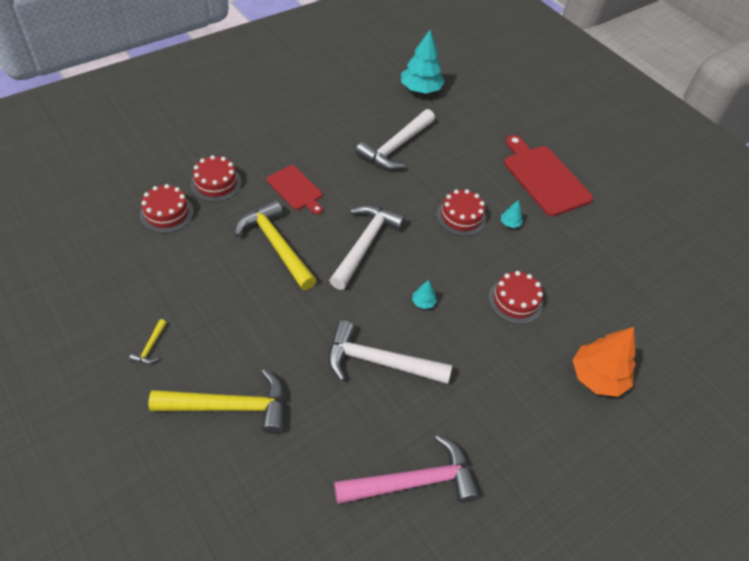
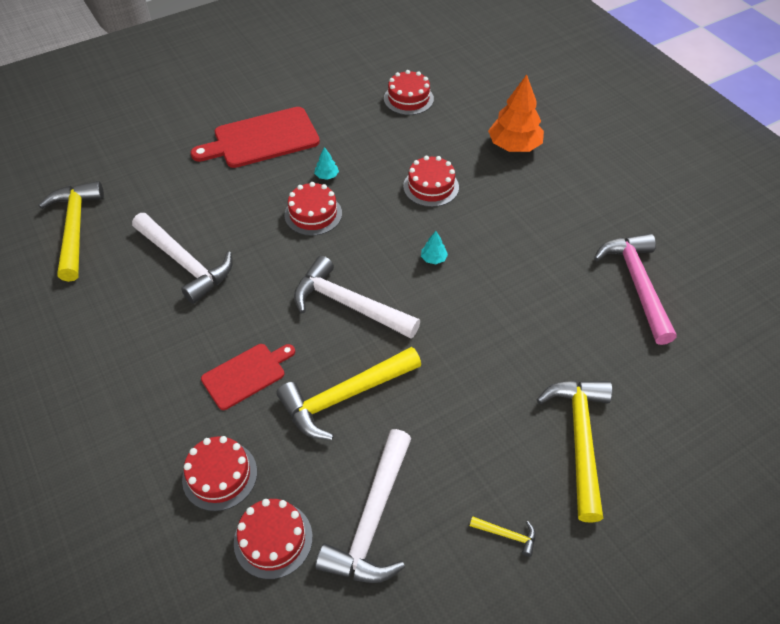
camera: 80 degrees left, 0 degrees up
(379, 362) = (511, 301): white hammer -> white hammer (372, 519)
(420, 89) = (75, 228): turquoise tree -> yellow hammer
(640, 282) = (408, 99): none -> red cake

